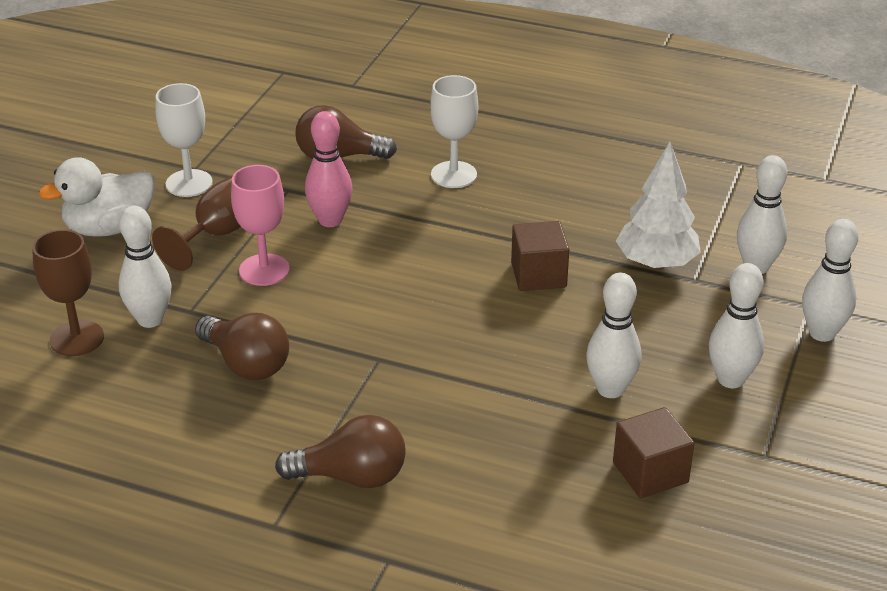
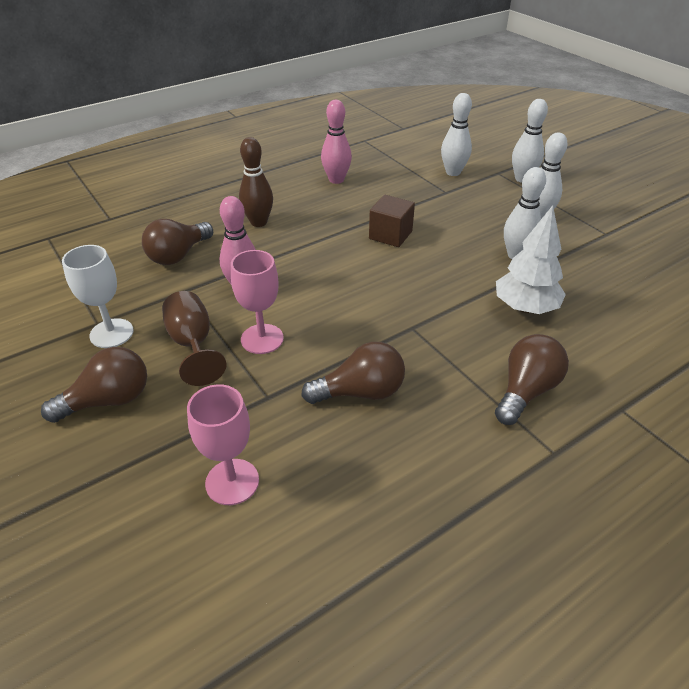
camera: 55 degrees left, 5 degrees up
(77, 338) = (232, 482): brown goblet -> pink goblet
(109, 228) = (109, 400): white duck -> brown light bulb
(150, 319) = (255, 424): white bowling pin -> none
(453, 175) = (258, 222): white goblet -> brown bowling pin
(611, 185) = (336, 180): none -> pink bowling pin
(650, 472) = (598, 273): brown cube -> none
(656, 263) = (420, 196): white tree -> white tree (525, 308)

